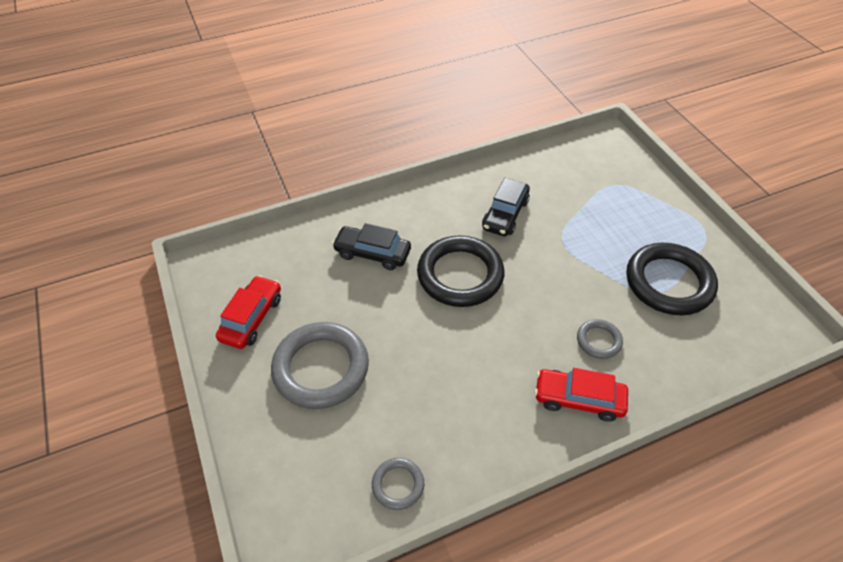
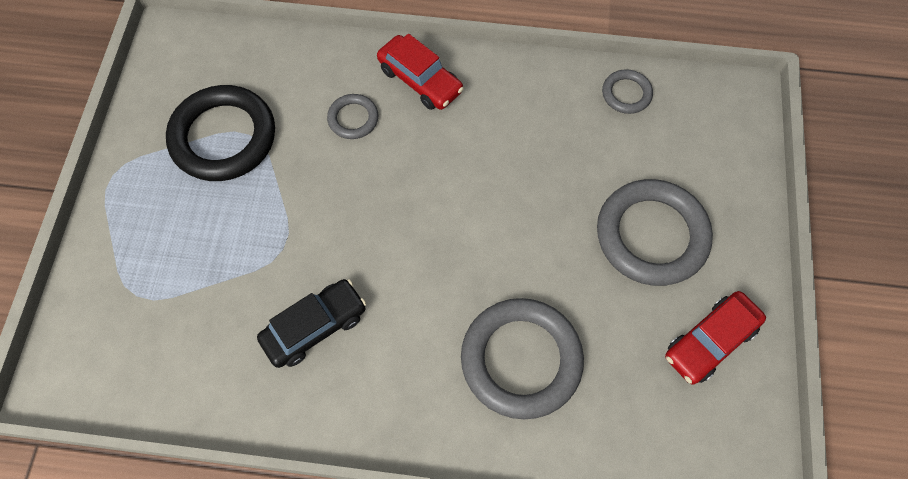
camera: 150 degrees left, 15 degrees up
(372, 253) = (521, 360): black car -> grey ring
(460, 275) = (435, 268): black ring -> none

